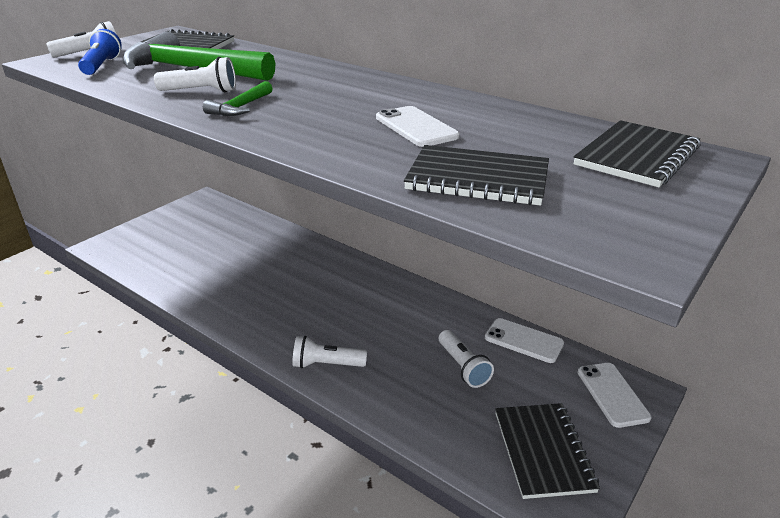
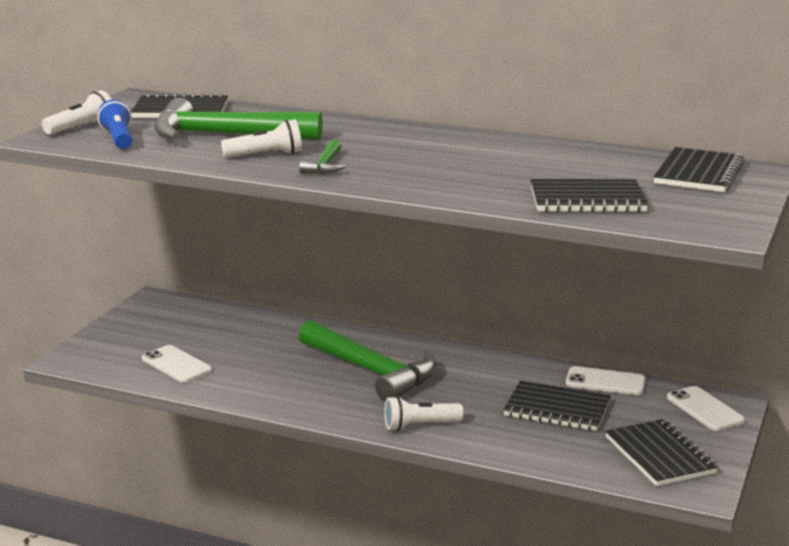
camera: 15 degrees left, 10 degrees down
(320, 293) = (371, 371): none -> green hammer
(416, 127) = (504, 168): white phone -> white phone (176, 365)
(463, 367) = (557, 409): white flashlight -> black notebook

